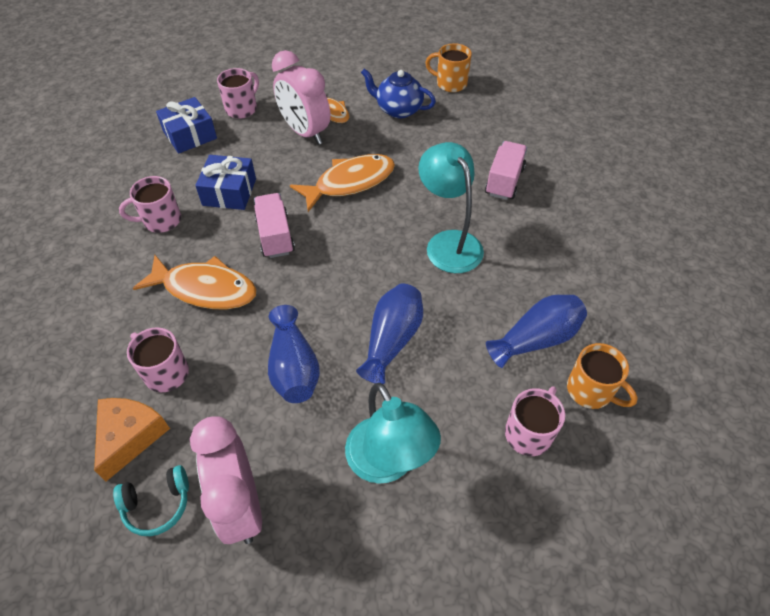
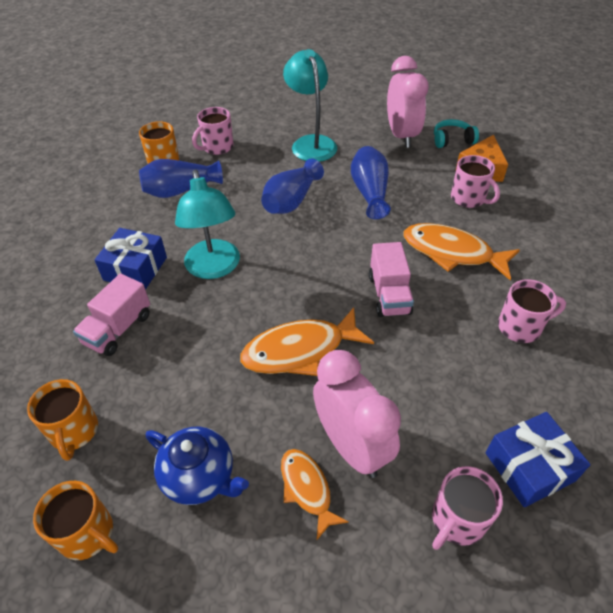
camera: 170 degrees left, 5 degrees down
(229, 192) = (448, 355): blue gift -> blue gift (135, 268)
(490, 120) = (74, 431): none -> orange mug

